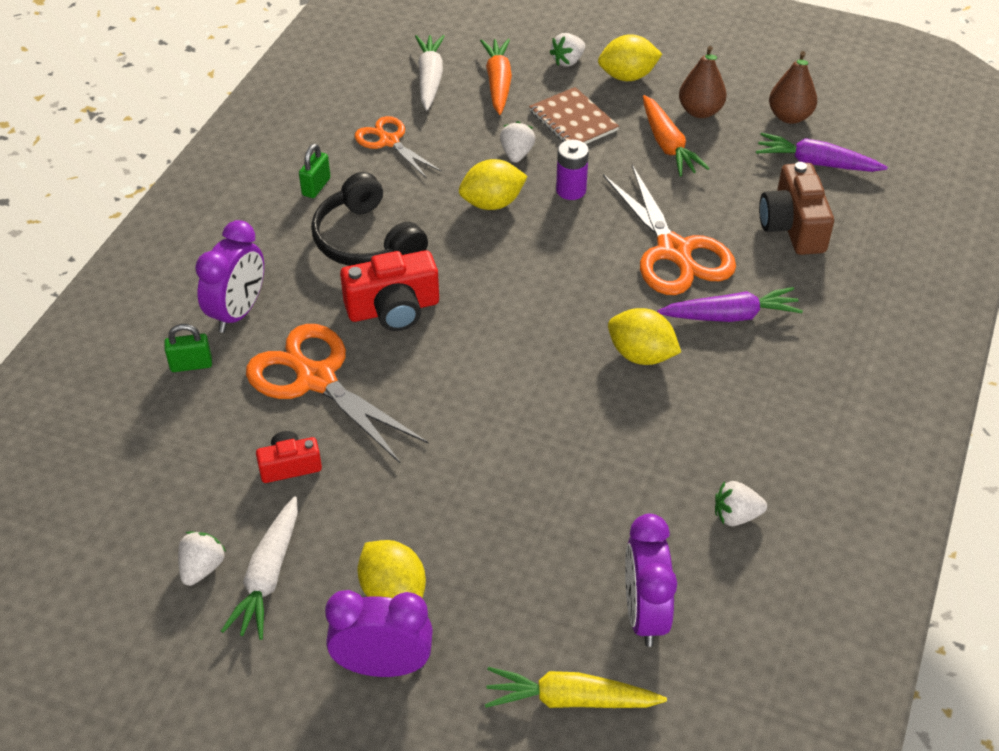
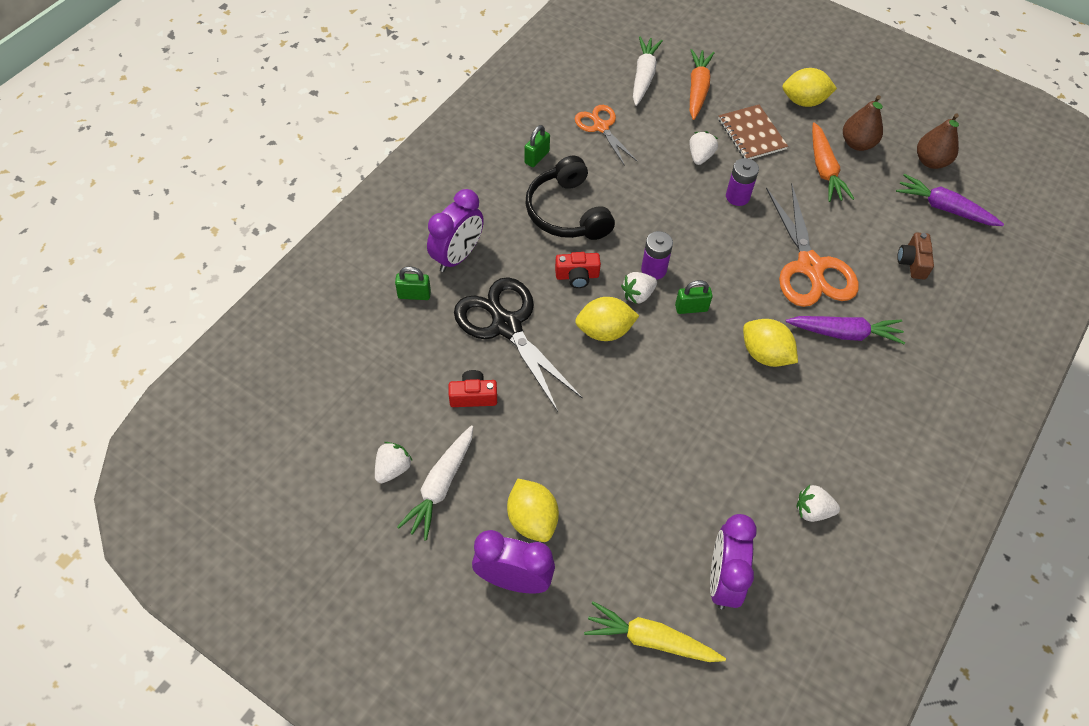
camera: 10 degrees right, 10 degrees up
(316, 379) = (507, 326): orange scissors -> black scissors
(393, 309) = (577, 276): red camera -> red camera, size x0.59
(486, 286) = (653, 269): none -> purple battery
(492, 203) = (672, 197): yellow lemon -> yellow lemon (604, 331)
(541, 320) = (691, 308): none -> green padlock
(568, 61) = (758, 79): white strawberry -> white strawberry (638, 295)
(793, 226) = (912, 262): brown camera -> brown camera, size x0.59

